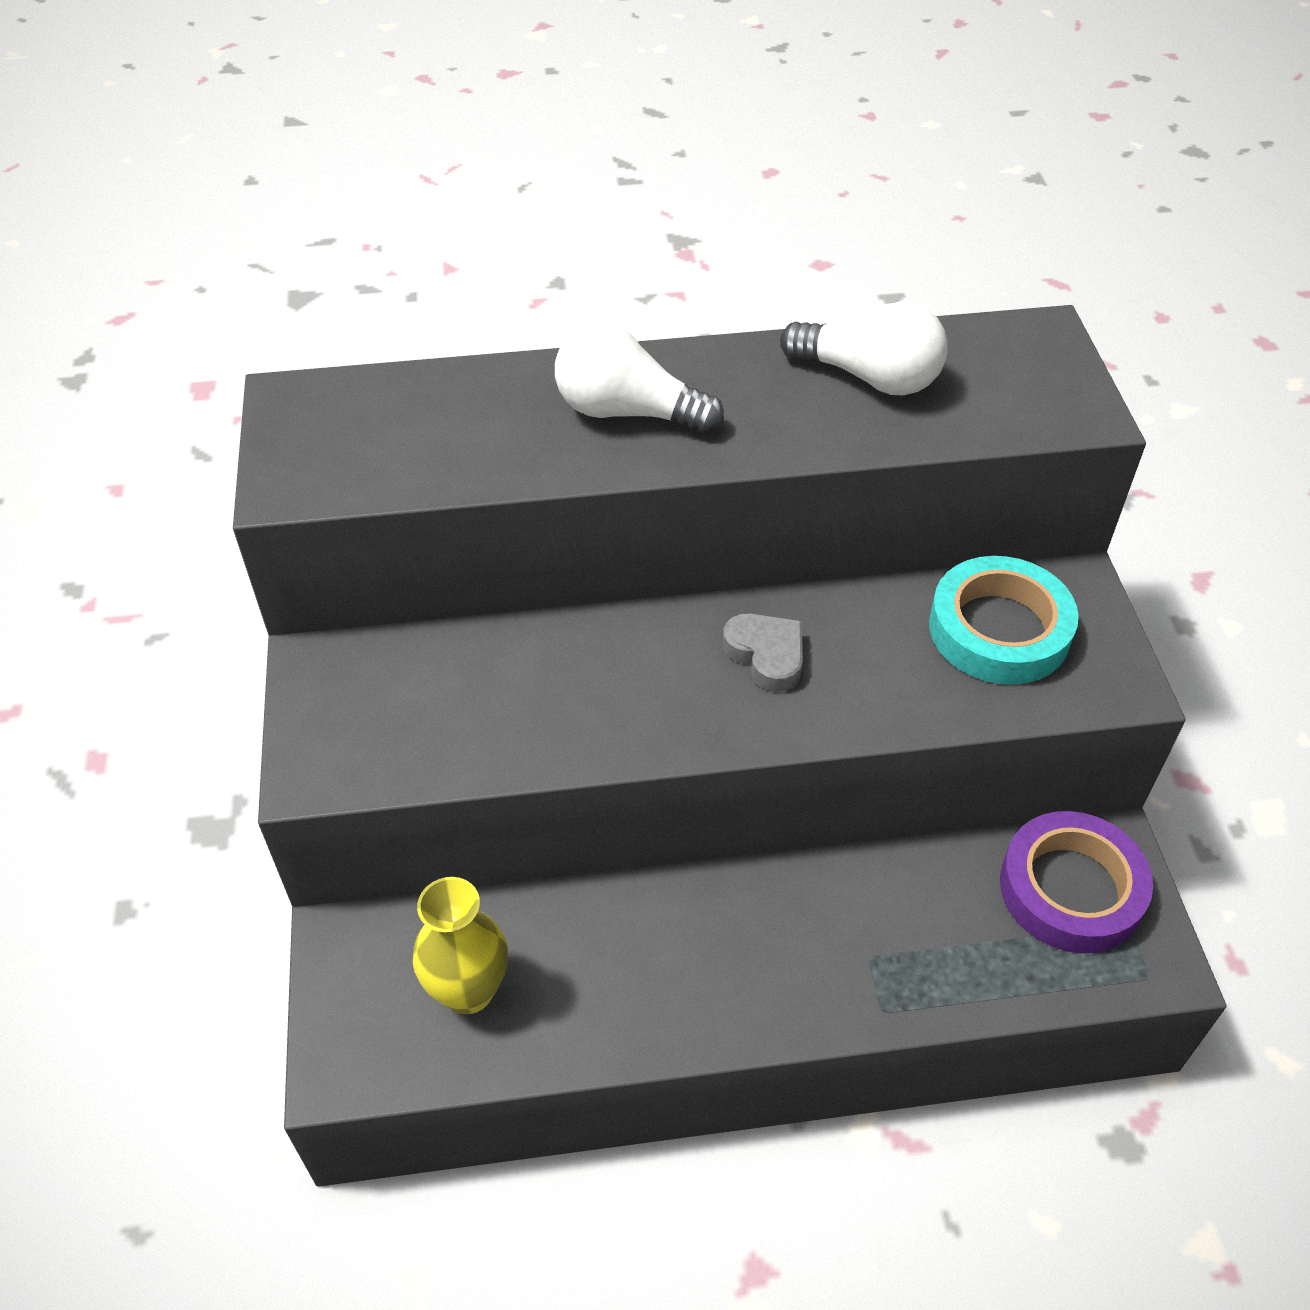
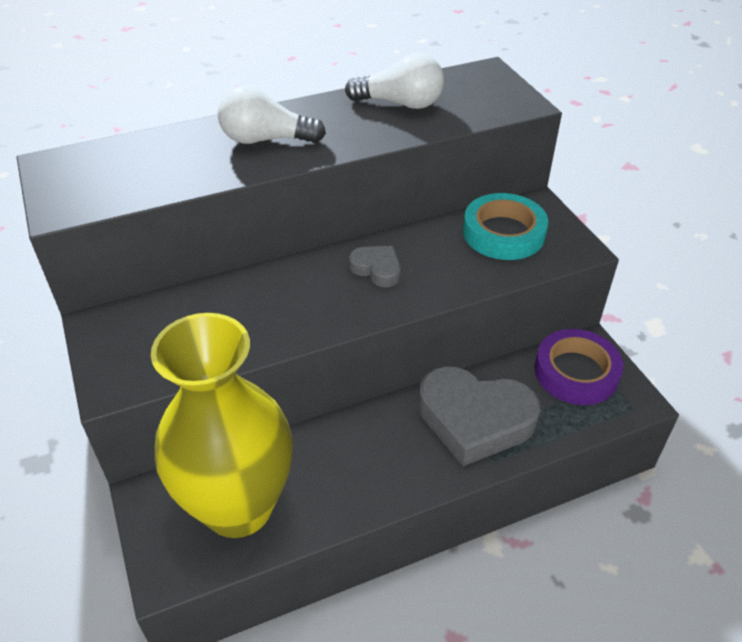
camera: 15 degrees left, 5 degrees down
(468, 990) = (238, 507): yellow vase -> yellow vase, size x2.09
(873, 934) = (474, 419): none -> grey heart

